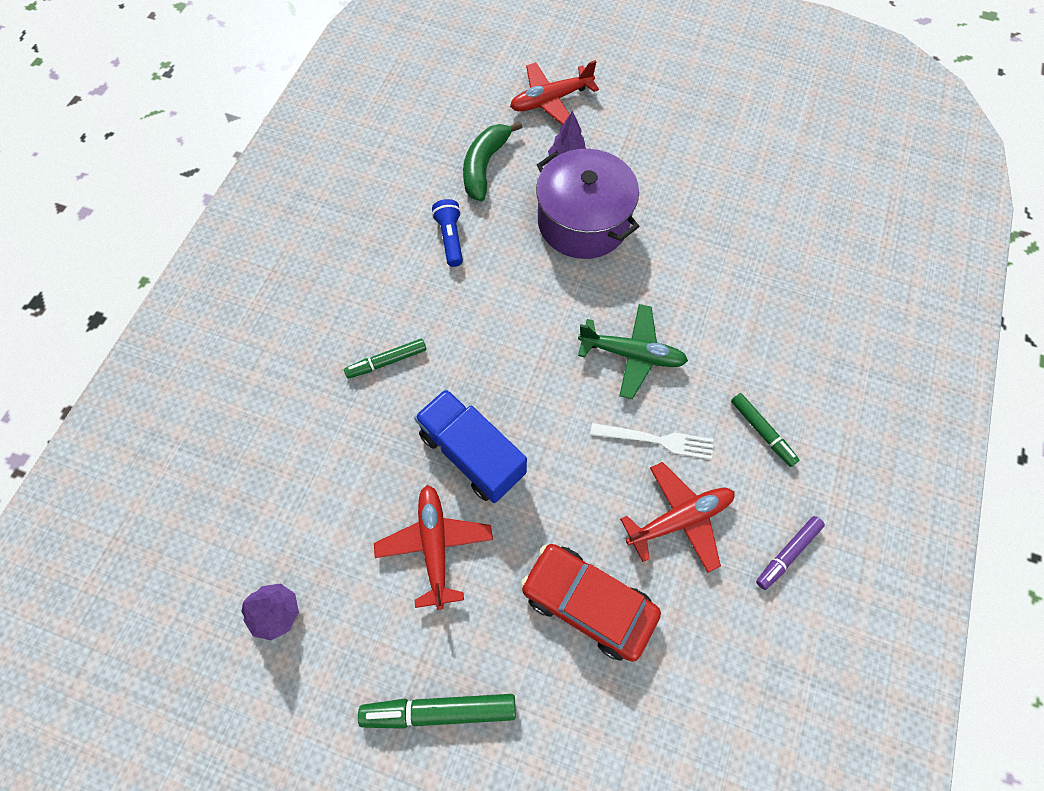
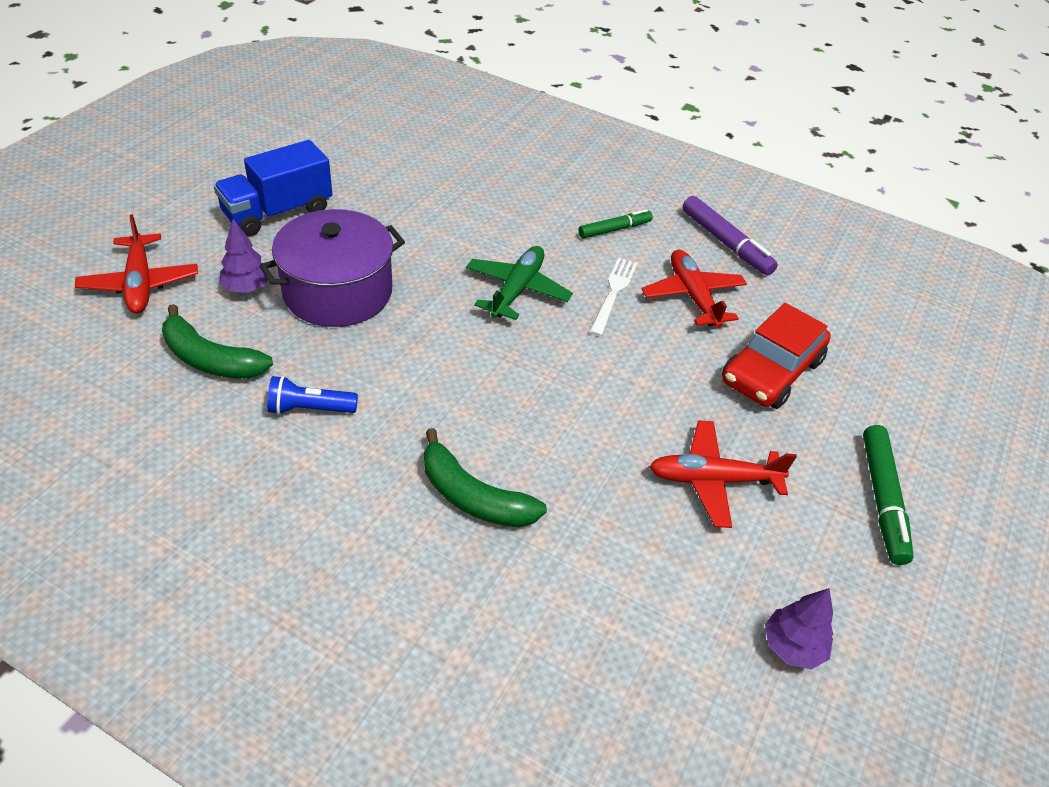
camera: 85 degrees left, 20 degrees down
(387, 361) = (473, 497): green marker -> green banana
(472, 454) = (610, 432): blue truck -> blue truck (278, 212)
(787, 554) = (726, 243): purple marker -> purple marker, size x1.52

